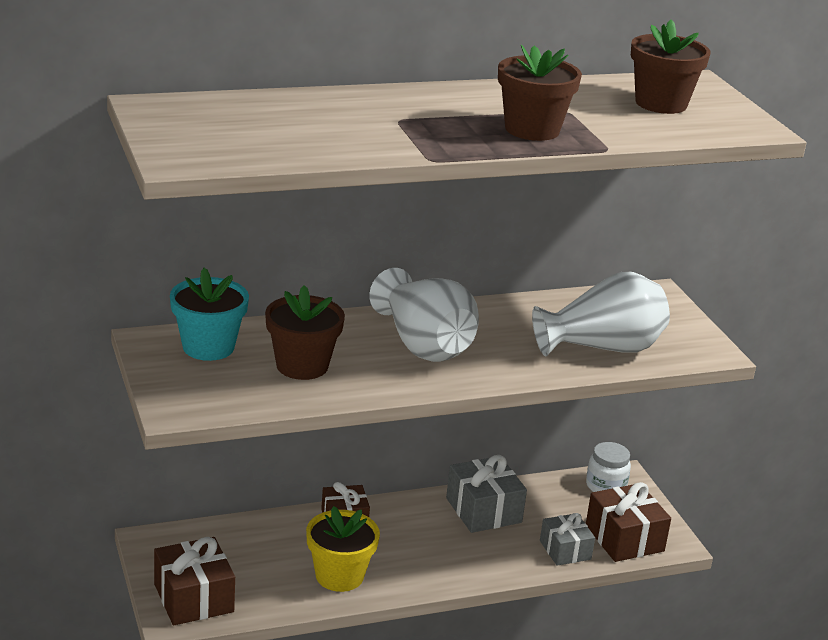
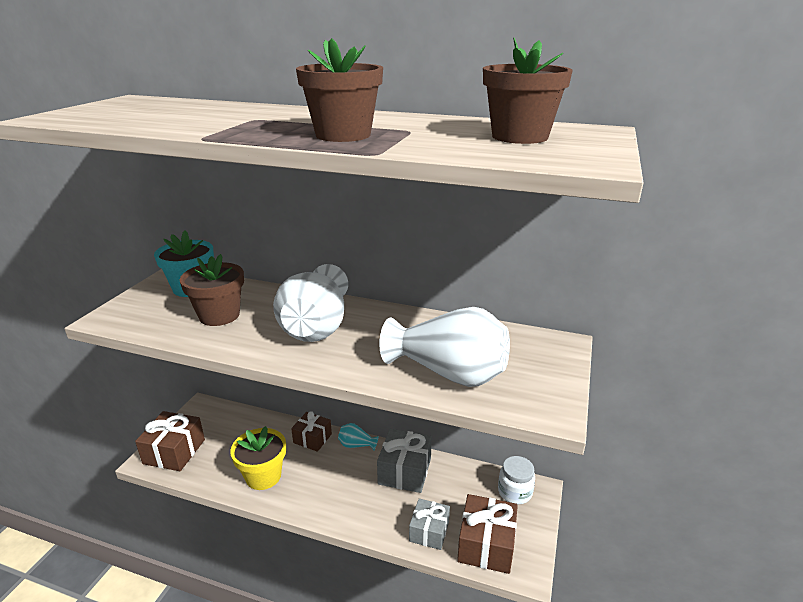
camera: 40 degrees right, 0 degrees up
(403, 506) = (356, 445): none -> turquoise vase

